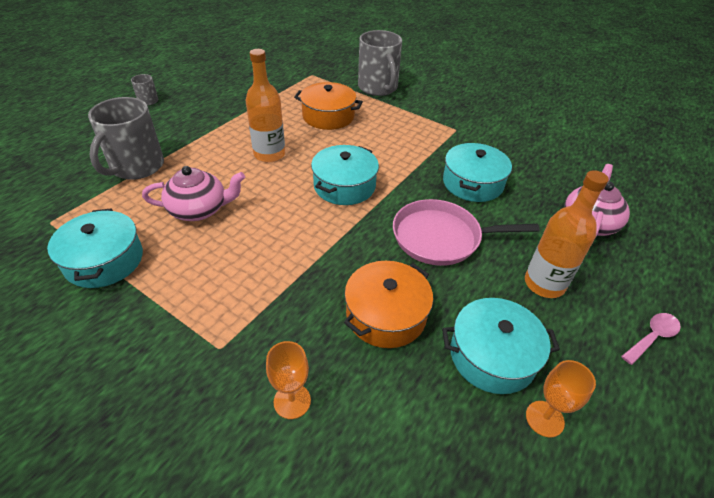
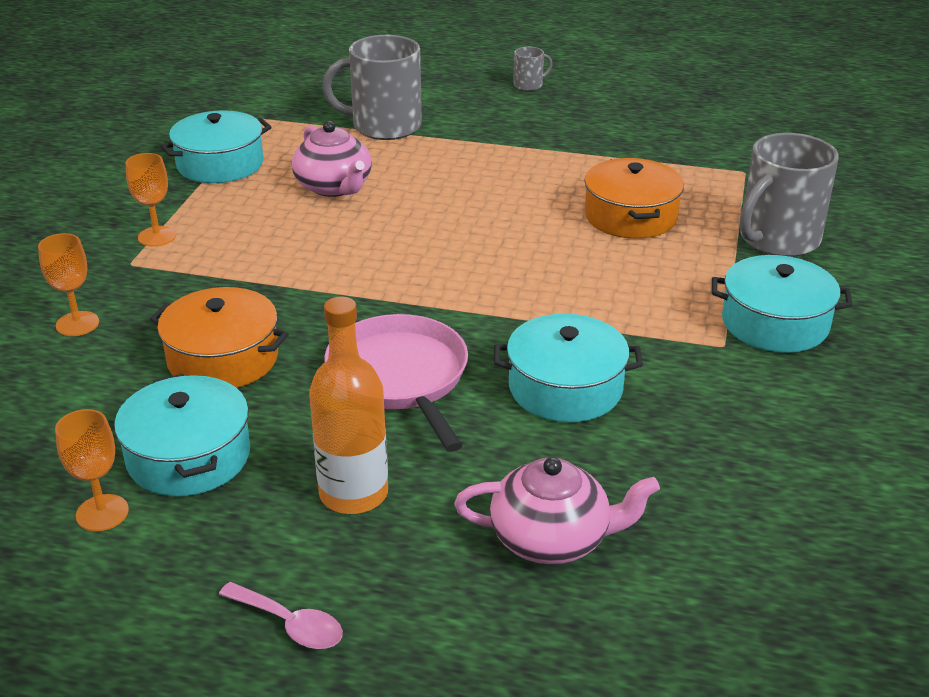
camera: 70 degrees right, 10 degrees down
(189, 322) = (157, 236): none -> orange goblet
(269, 154) = (485, 198): orange bottle -> none
(344, 186) = (460, 272): turquoise pot -> turquoise pot (775, 323)

